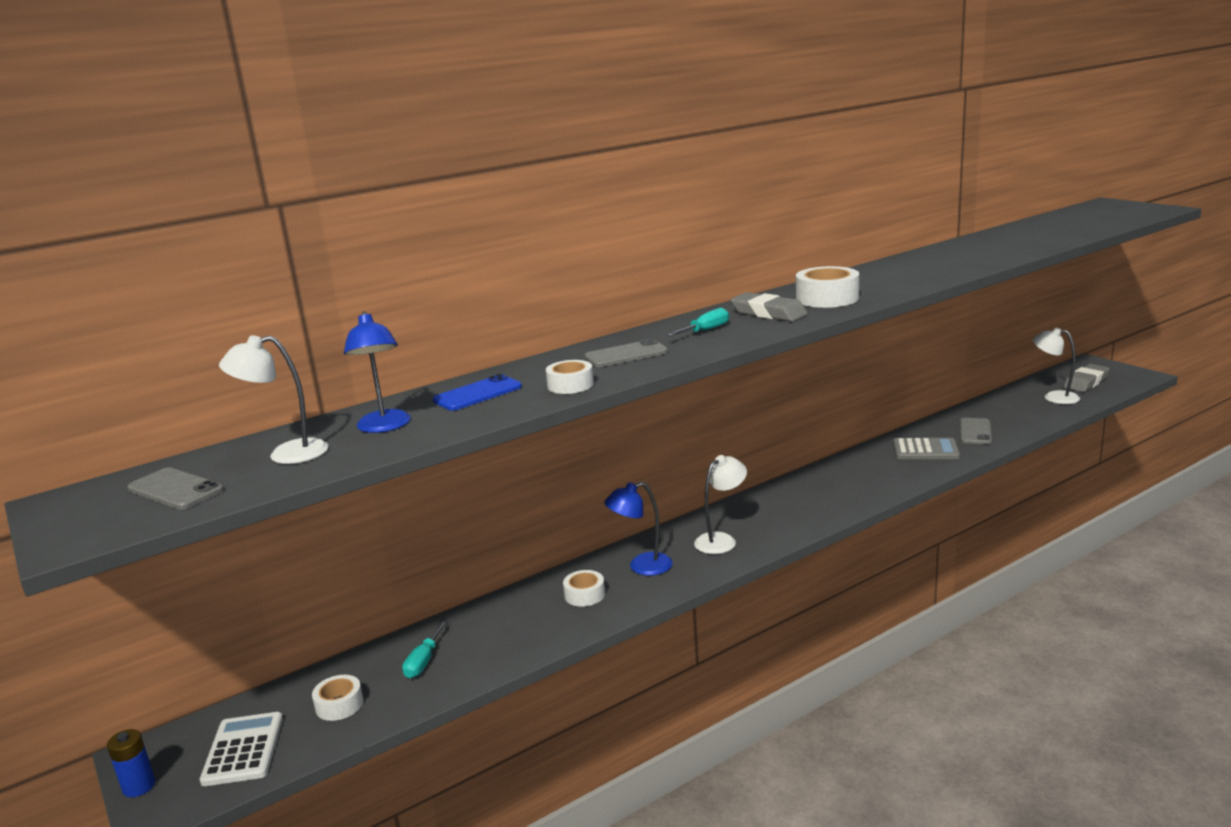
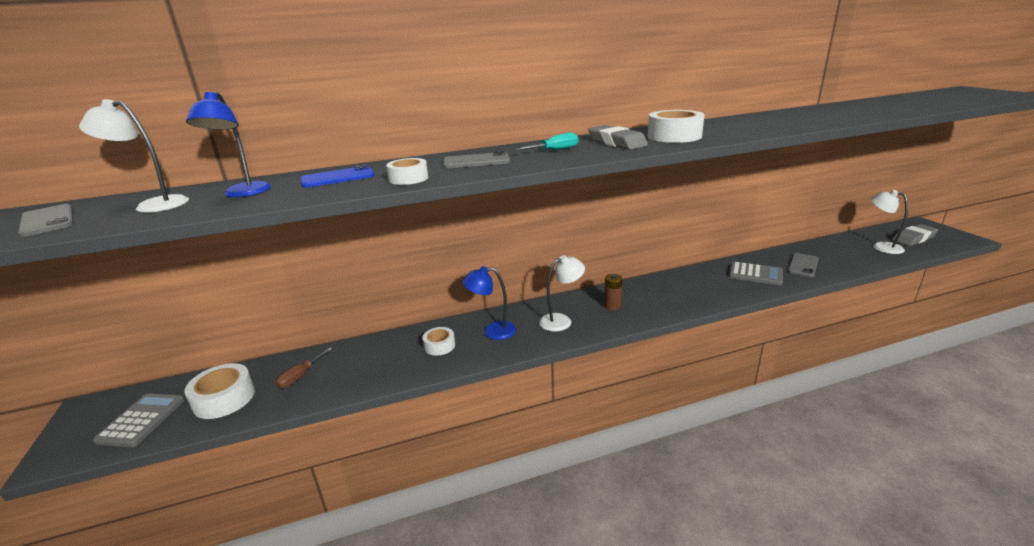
camera: 15 degrees right, 5 degrees up
(139, 786) = (62, 433): blue battery -> none
(243, 749) = (141, 420): white calculator -> grey calculator
(339, 705) = (224, 399): white tape -> white tape, size x1.61
(423, 661) = (300, 376): turquoise screwdriver -> brown screwdriver
(774, 513) = (612, 306): none -> brown battery

